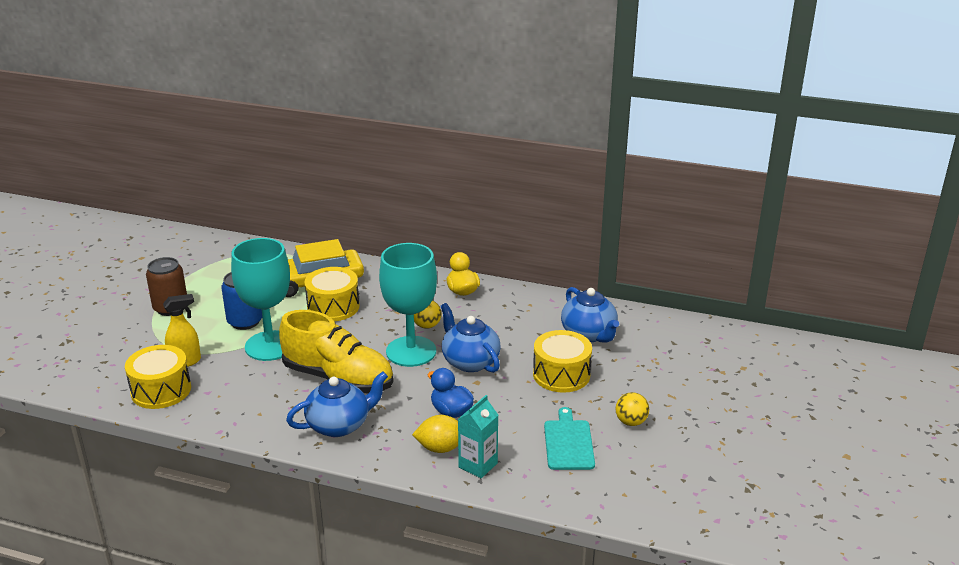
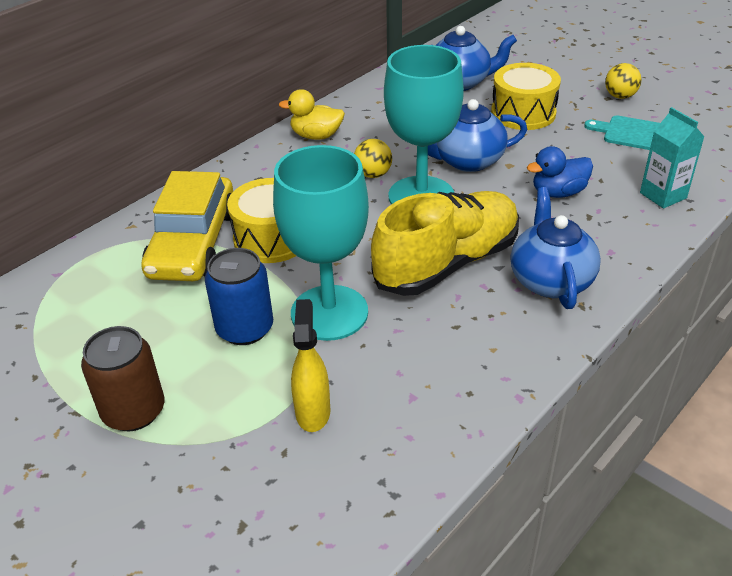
camera: 65 degrees left, 10 degrees up
(161, 390) = (378, 453): yellow drum -> none
(440, 448) = (625, 213): yellow lemon -> none

